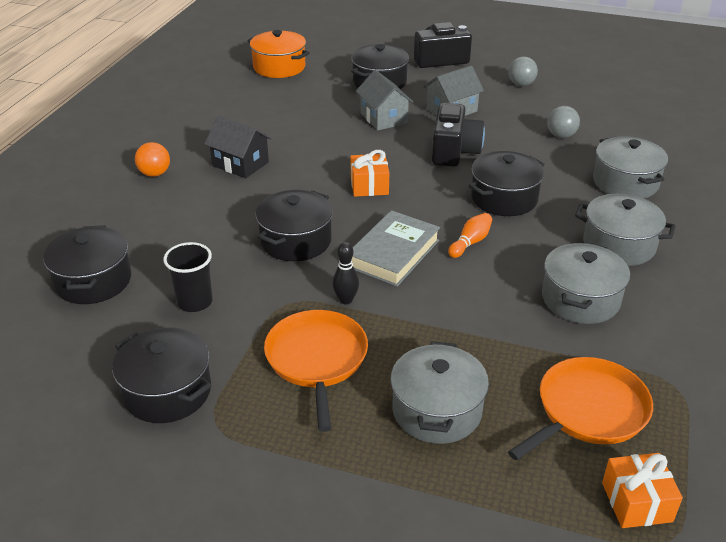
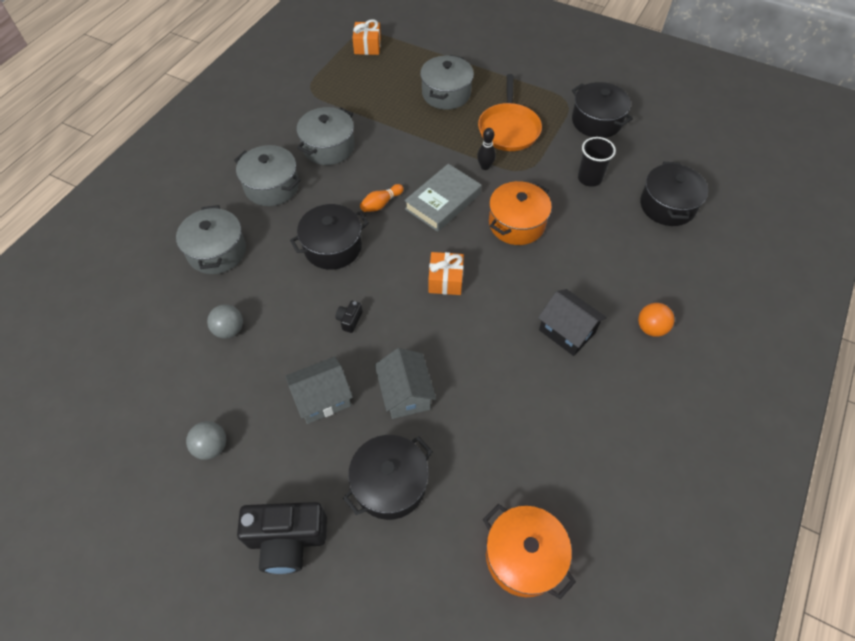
camera: 170 degrees left, 20 degrees up
(296, 241) = (516, 224): black pot -> orange pot
(454, 151) = (349, 320): black camera -> black camera, size x0.43
(588, 411) = (365, 84): orange pan -> none

